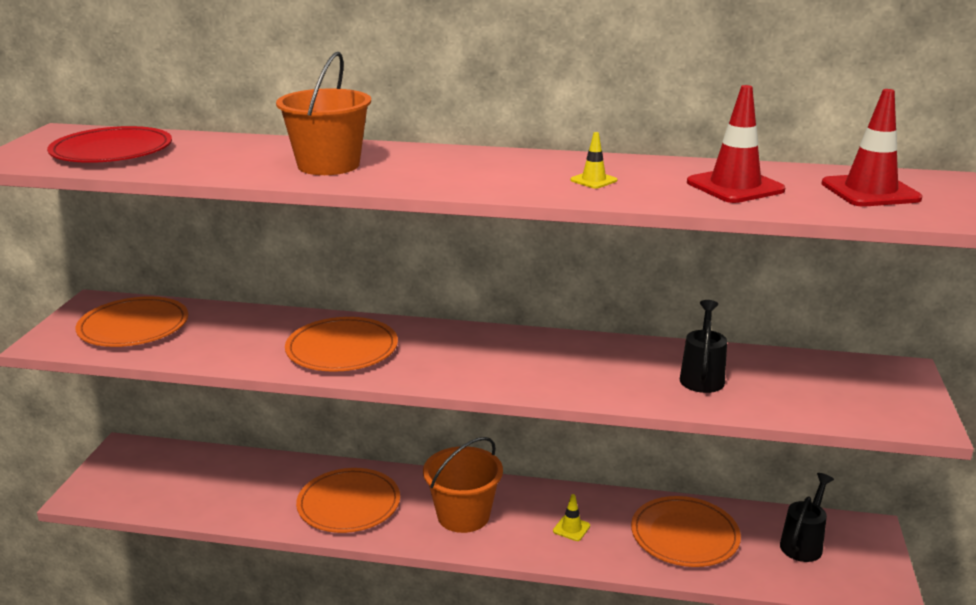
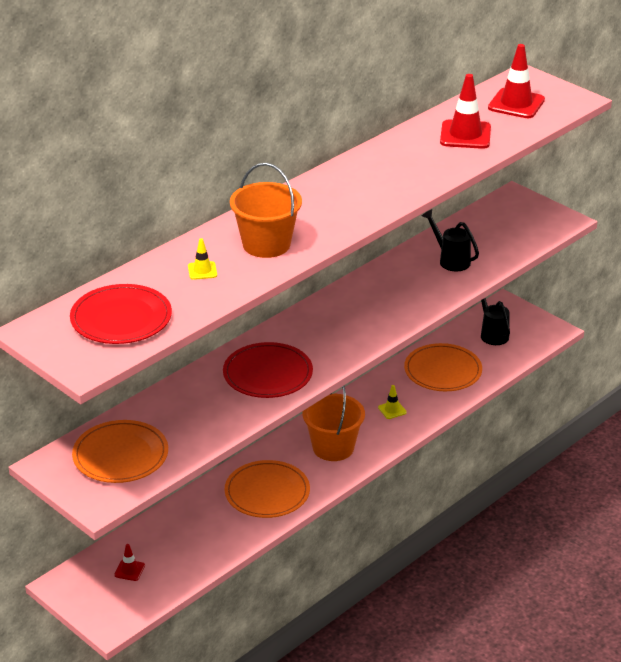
camera: 55 degrees left, 10 degrees up
(166, 474) = (129, 570): none -> red traffic cone
(342, 349) = (267, 374): orange plate -> red plate
(593, 180) = (405, 170): yellow traffic cone -> yellow traffic cone (202, 271)

